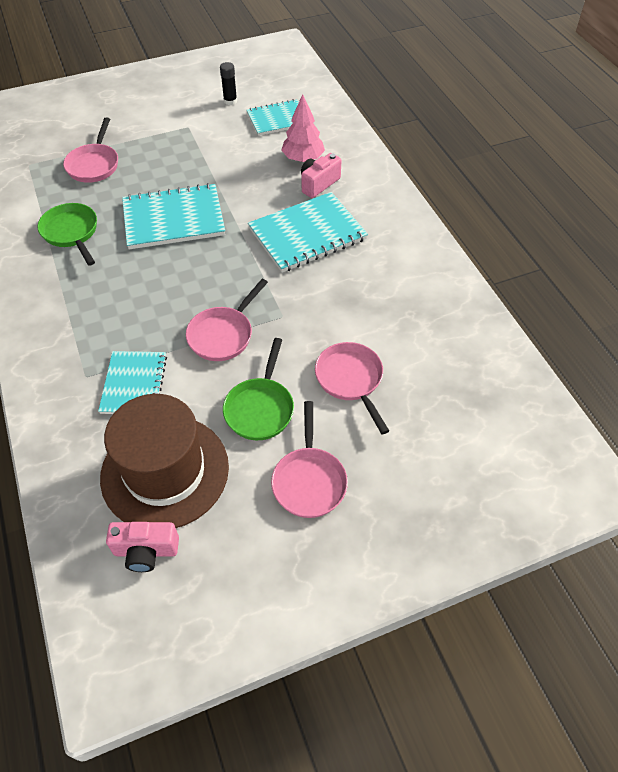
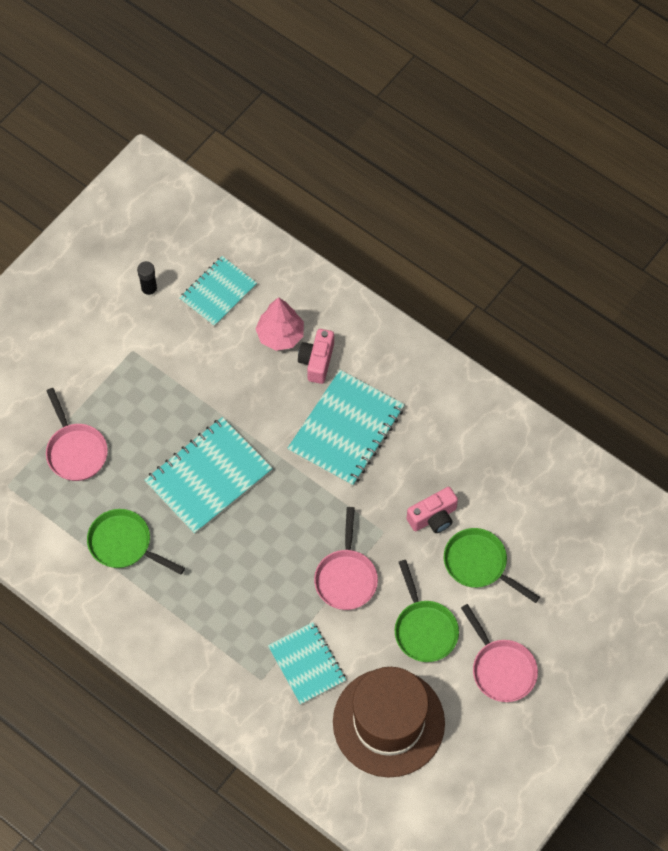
camera: 30 degrees left, 10 degrees up
(146, 551) = (420, 788): pink camera -> pink camera (433, 517)
(351, 380) = (479, 564): pink pan -> green pan

